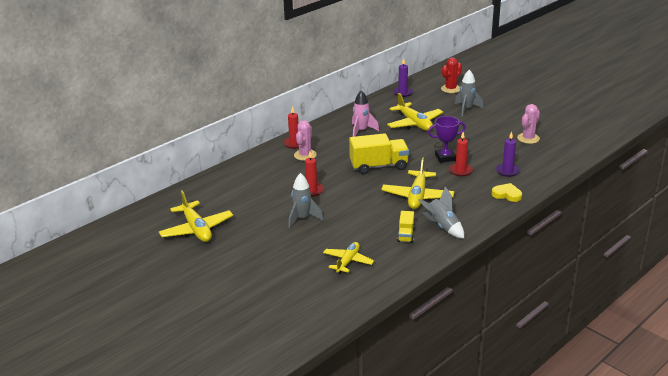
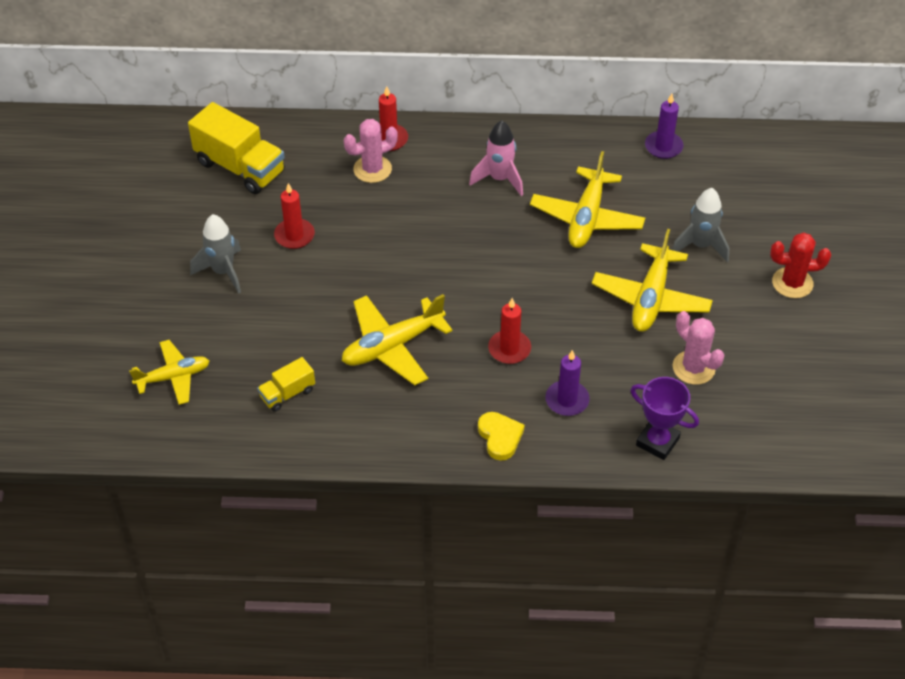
camera: 45 degrees right, 20 degrees up
(196, 229) = (105, 197): yellow plane -> yellow plane (651, 298)
(379, 166) = (425, 258): yellow truck -> yellow truck (240, 167)
(442, 227) = (344, 418): grey rocket -> none
(445, 157) = (528, 310): purple trophy -> purple trophy (657, 441)
(450, 89) = (743, 189): red cactus -> red cactus (792, 283)
(528, 138) = (693, 368): pink cactus -> pink cactus turned 60 degrees clockwise

